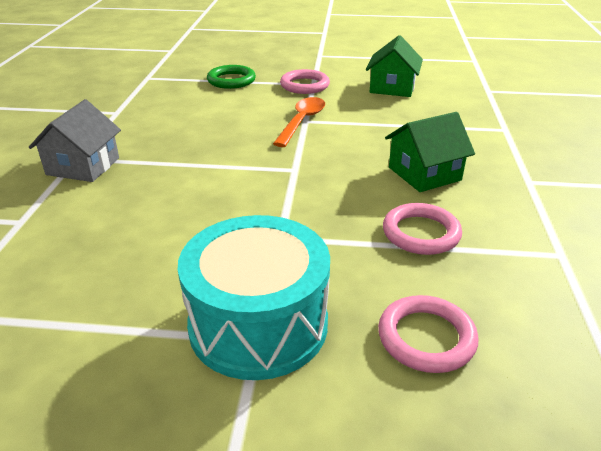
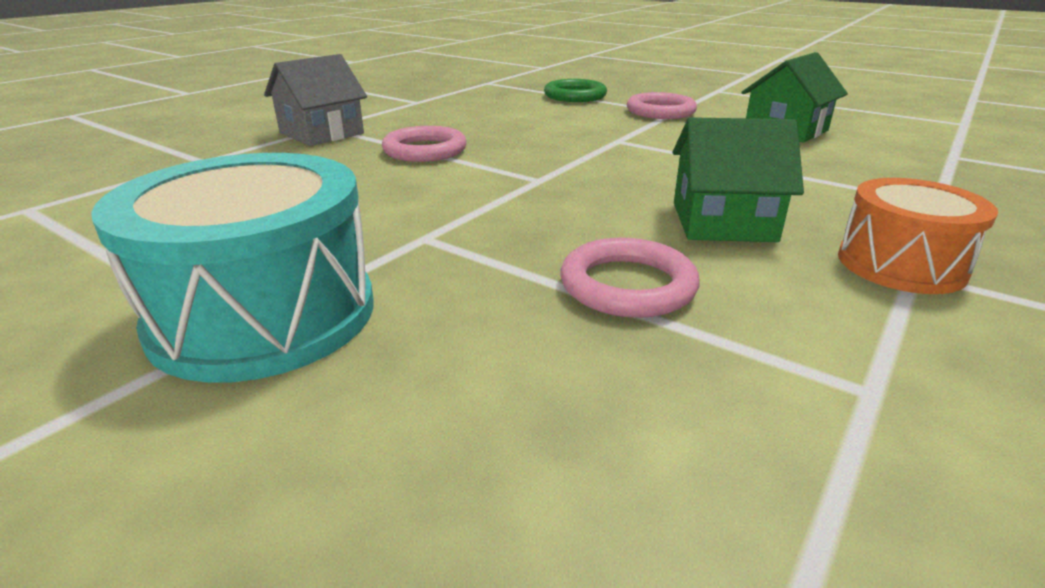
camera: 30 degrees right, 5 degrees down
(302, 122) = (611, 140): orange spoon -> none
(426, 338) = (456, 419): pink ring -> pink ring (425, 150)
(521, 178) = (900, 264): none -> orange drum

